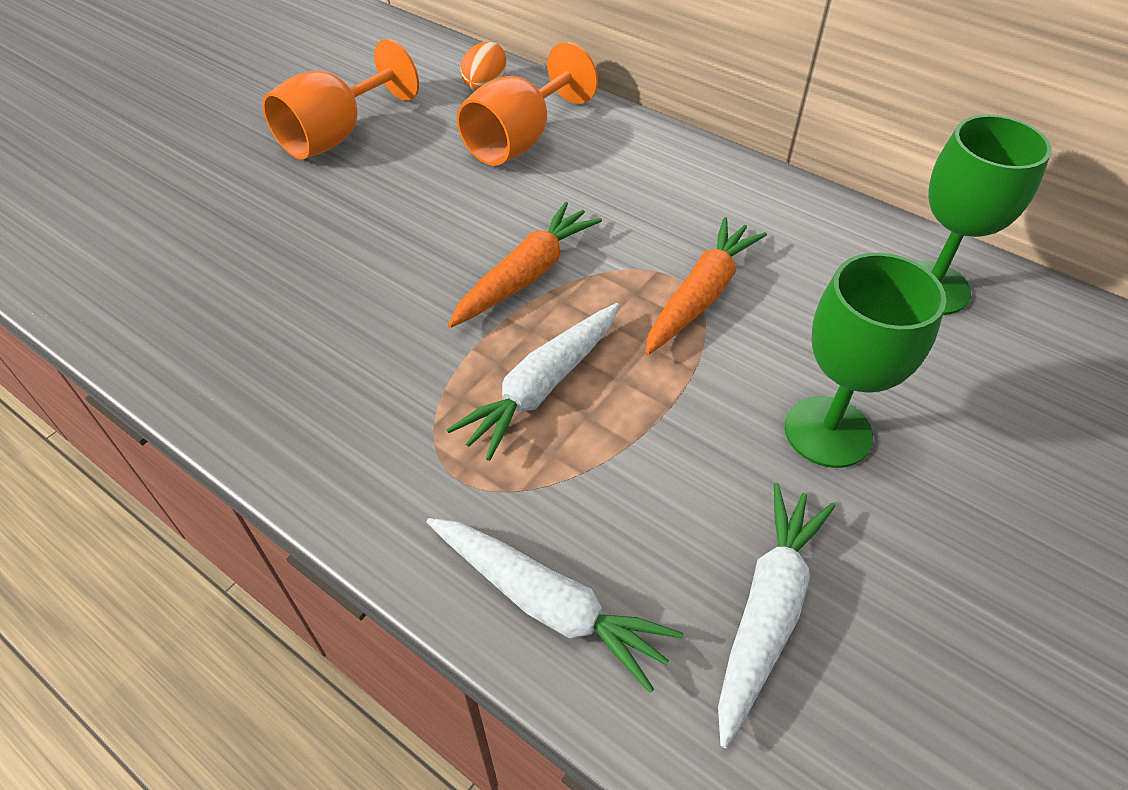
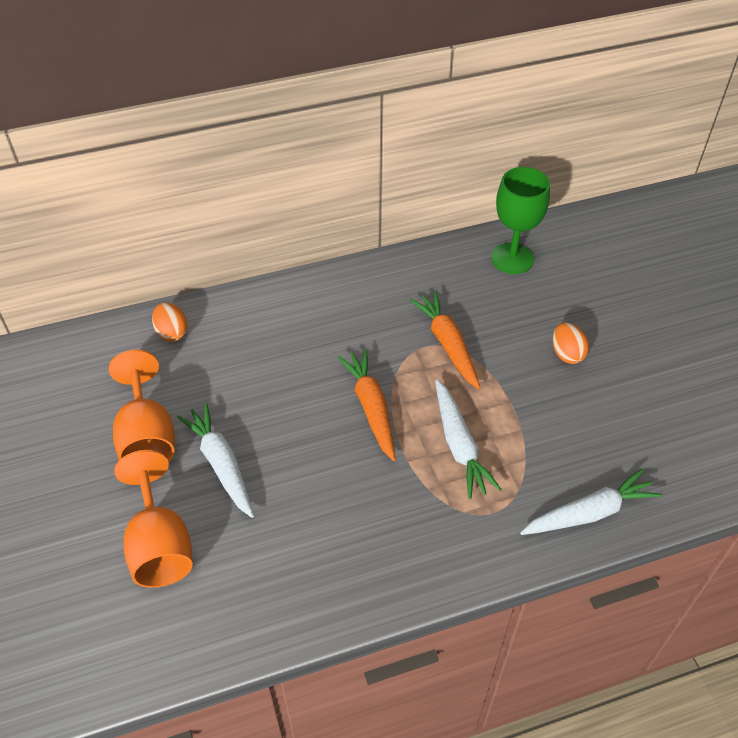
camera: 55 degrees left, 0 degrees up
(519, 141) = (247, 347): orange goblet -> orange goblet (160, 545)
(767, 611) = (642, 436): white carrot -> white carrot (221, 464)
(828, 431) = (567, 354): green goblet -> orange egg

